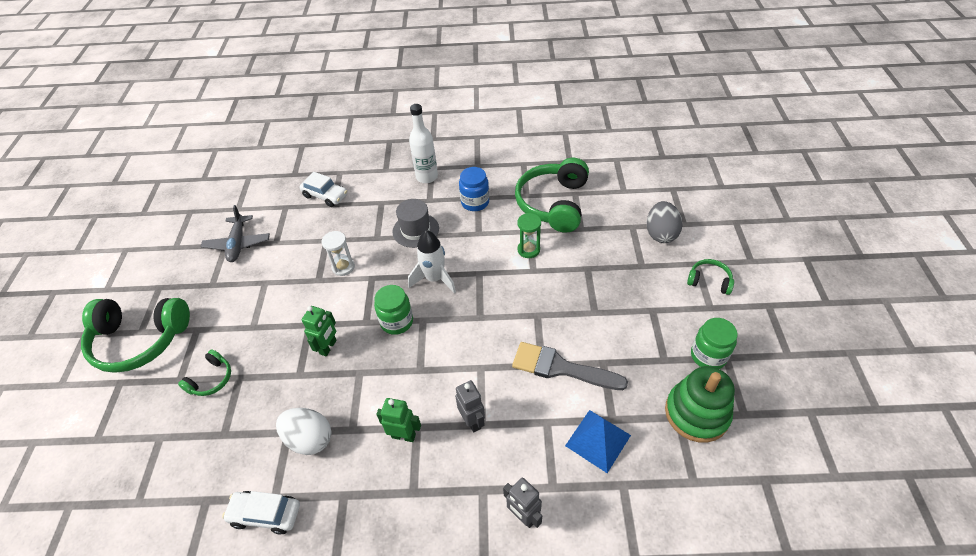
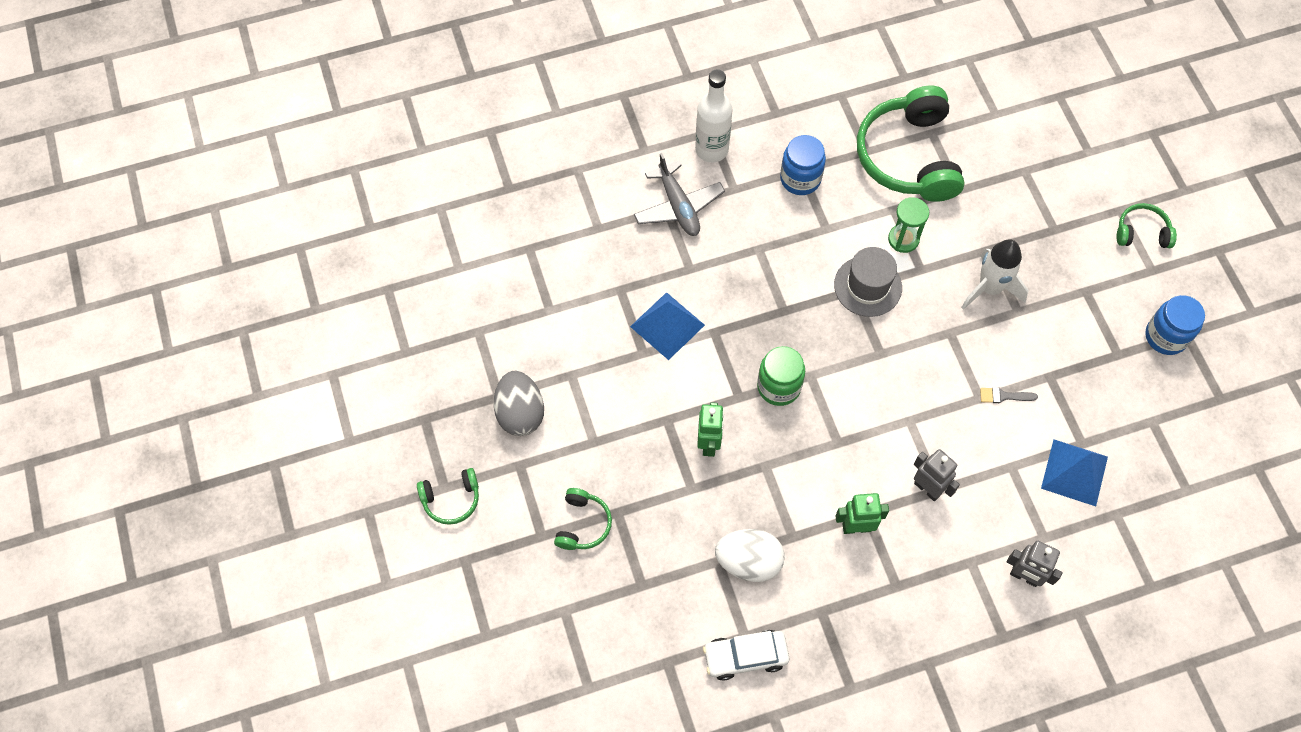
camera: 20 degrees left, 15 degrees up
(139, 340) = (451, 499): green headphones -> green headphones, size x0.47
(238, 244) = (496, 325): grey plane -> grey plane (678, 206)
(325, 195) = (578, 215): white car -> none
(343, 267) = (667, 325): white hourglass -> blue pyramid
(415, 230) = (738, 244): grey hat -> grey hat (868, 286)
(434, 279) = (799, 313): white rocket -> white rocket (989, 288)
(561, 368) = (1004, 396): grey brush -> grey brush, size x0.41
(660, 233) = (1064, 174): grey egg -> grey egg (520, 413)
(696, 413) = (1170, 411): green stacking toy -> none
(708, 356) = (1165, 336): green jar -> blue jar

